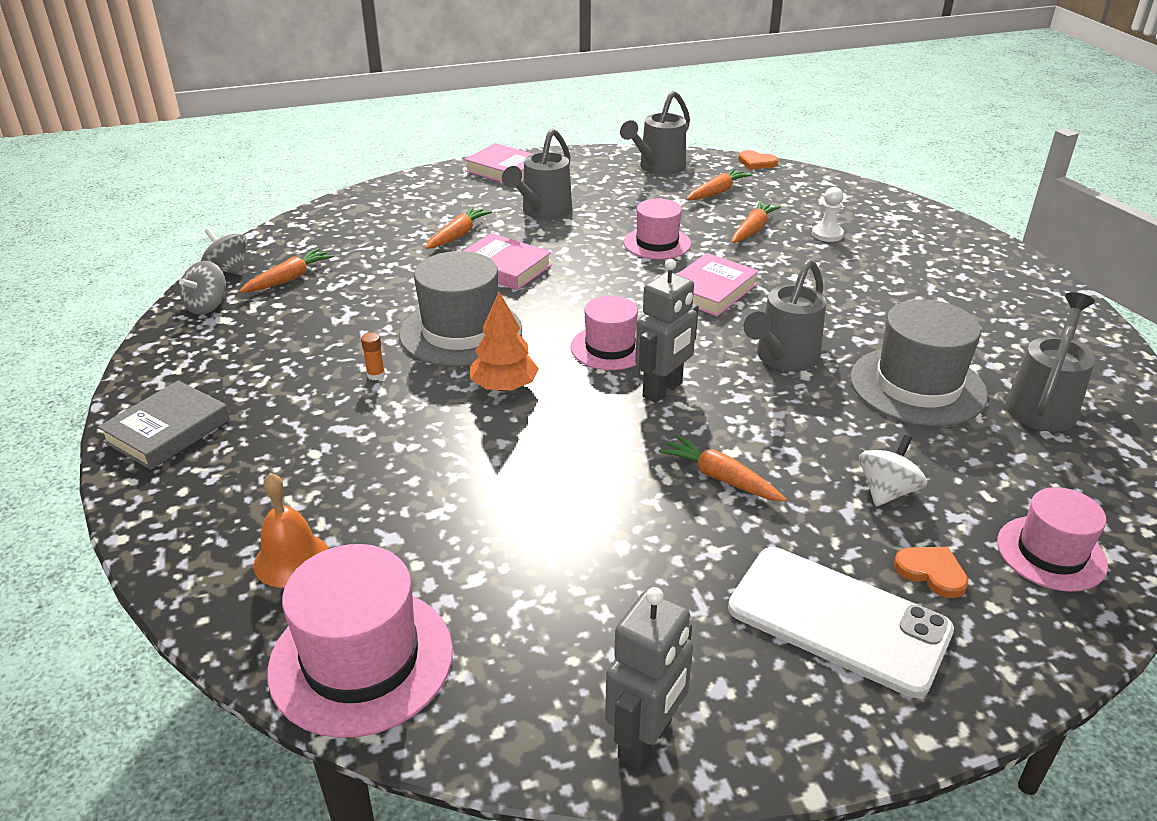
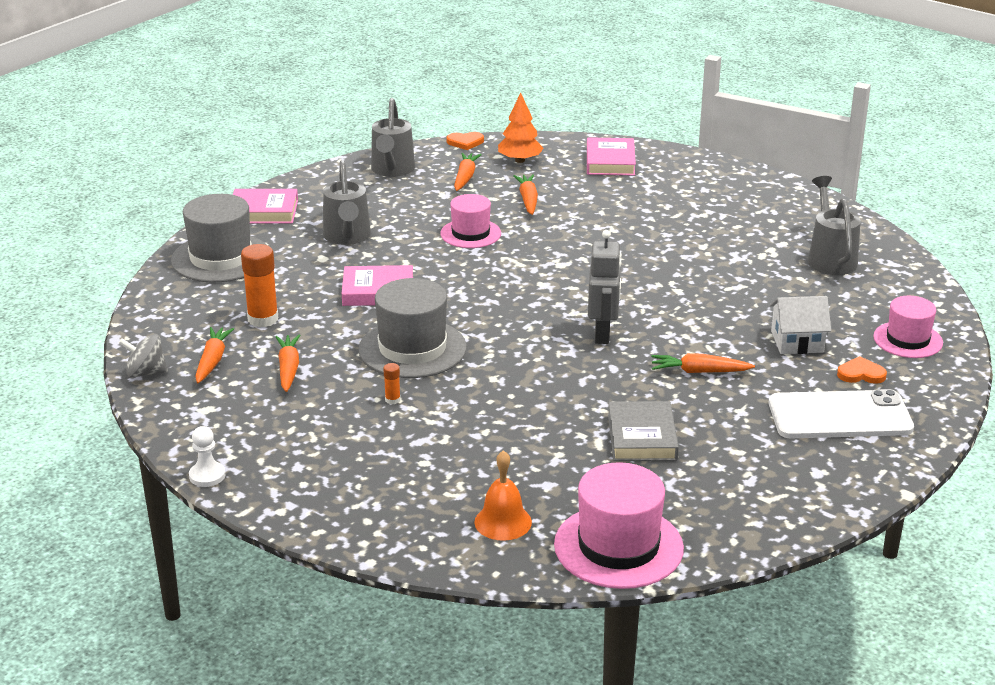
camera: 35 degrees left, 5 degrees down
(167, 431) = (294, 494): grey book -> grey book (642, 437)
(207, 306) = (176, 405): grey spinning top -> none
(377, 258) = (263, 319): none -> orange glue stick
(458, 235) = (304, 279): orange carrot -> orange carrot (288, 369)
(504, 387) = (495, 372): orange tree -> orange tree (520, 160)
(610, 348) = (533, 320): pink hat -> none
(646, 740) = (809, 509): grey robot -> none
(710, 290) = (552, 256): pink book -> pink book (610, 162)
(783, 358) = (654, 285): grey watering can -> none
(827, 234) = (584, 187): white pawn -> white pawn (207, 476)
(887, 491) = (797, 342): white spinning top -> white house
(917, 386) = (751, 274): grey hat -> grey hat (221, 258)

